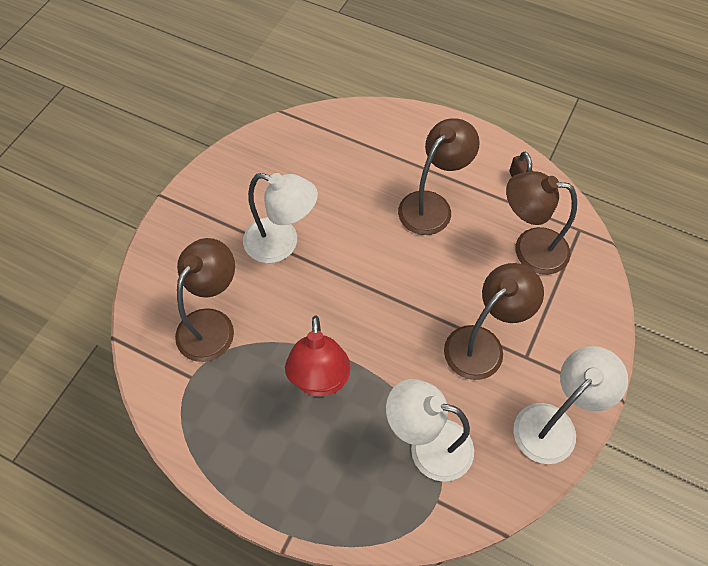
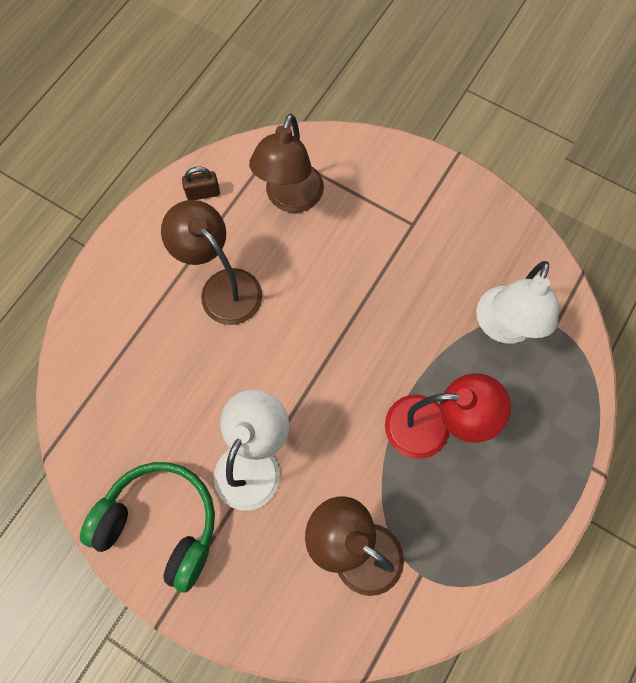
camera: 85 degrees left, 10 degrees up
(232, 187) = (161, 524): none -> green headphones
(482, 344) = (397, 261): brown lamp -> none
(553, 424) = (481, 213): white lamp -> none

